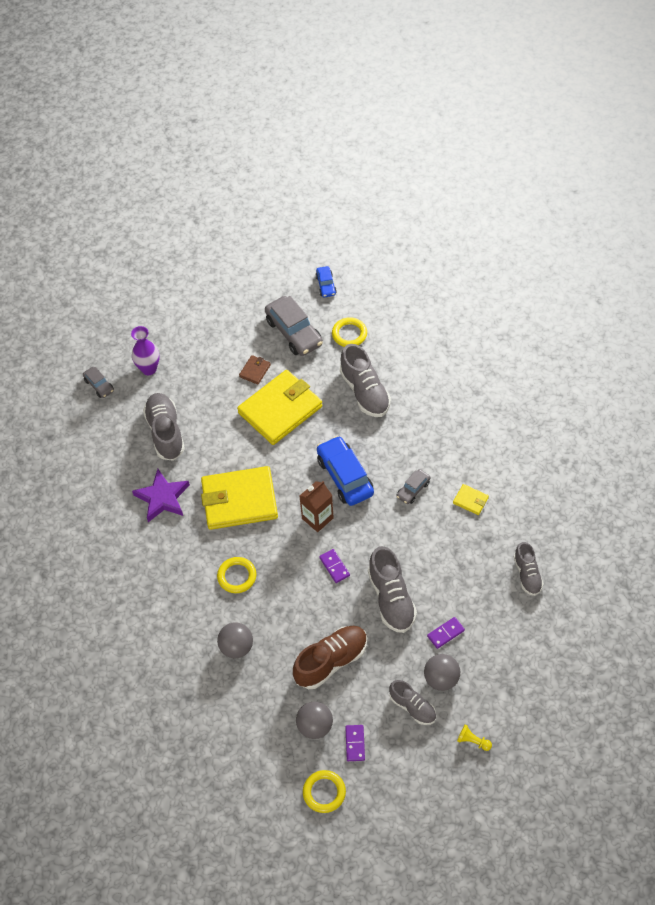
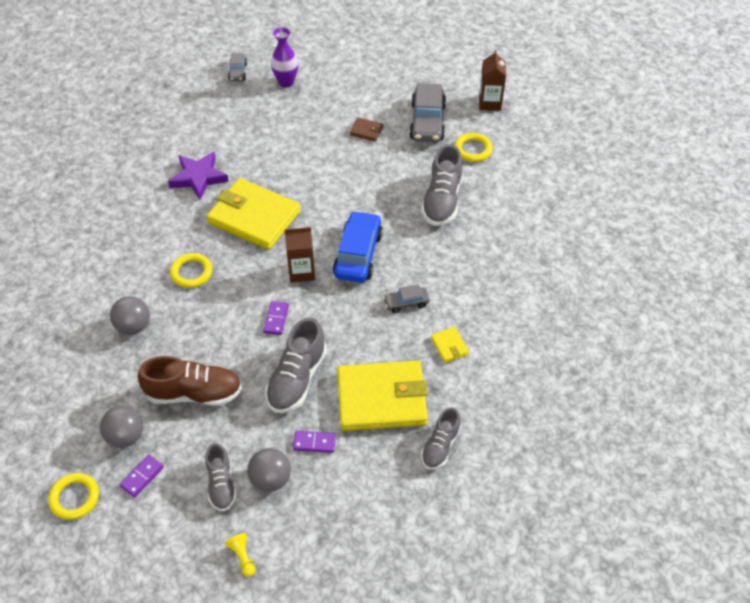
camera: 35 degrees right, 5 degrees down
(165, 432) = (251, 133): grey shoe -> none
(255, 371) = (366, 131): brown wallet -> brown wallet turned 45 degrees clockwise
(280, 410) = (357, 171): yellow wallet -> yellow wallet (381, 398)
(326, 285) = (490, 103): blue car -> brown carton

